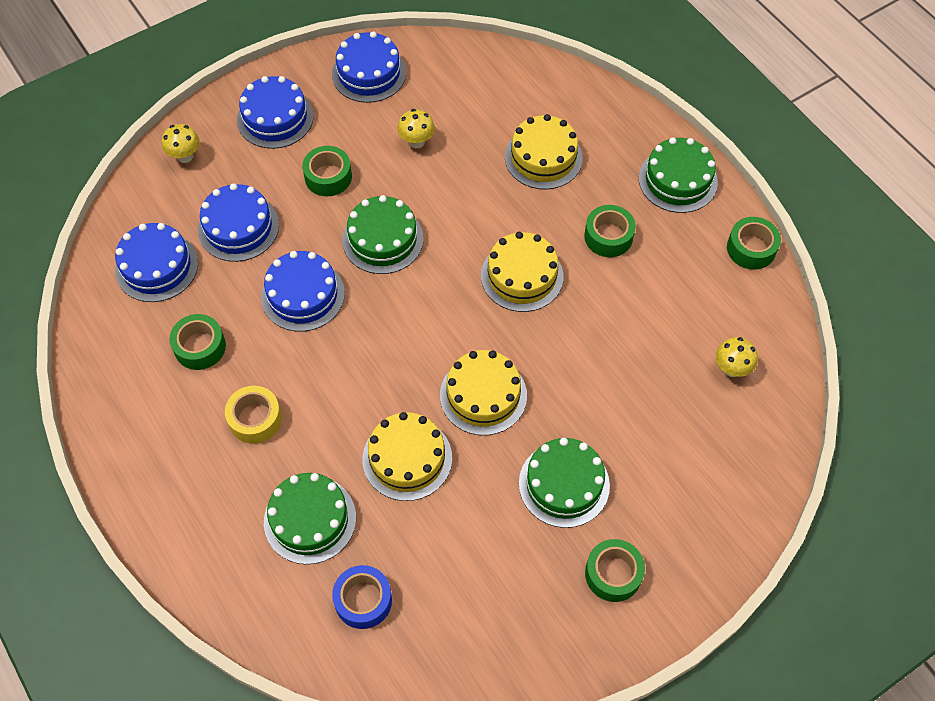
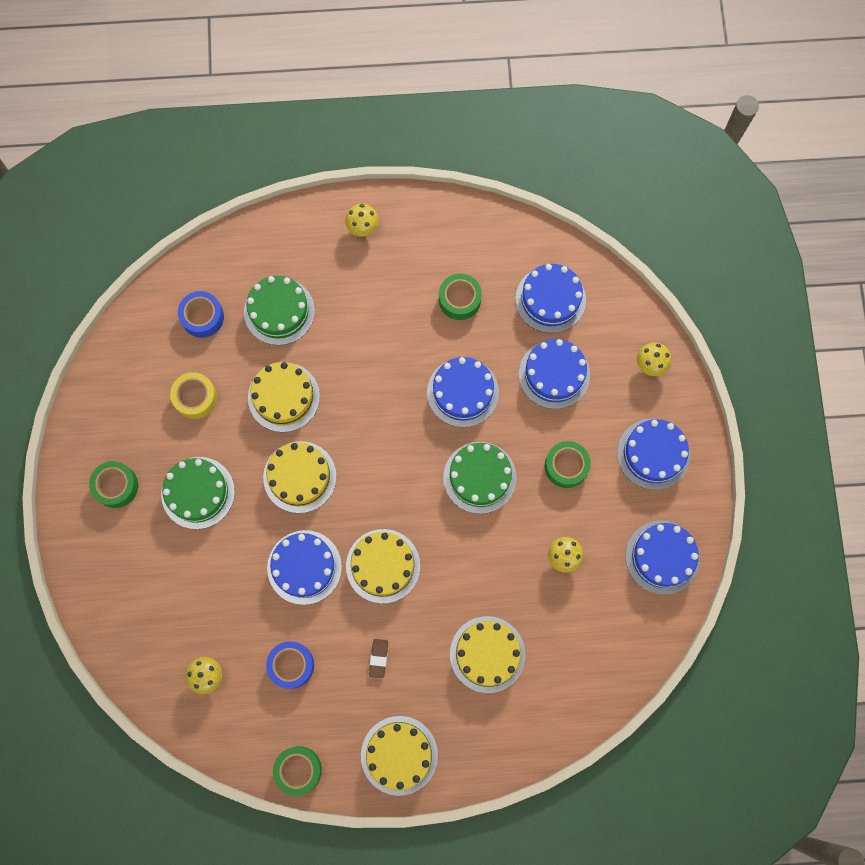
camera: 120 degrees right, 15 degrees up
(160, 486) = (363, 228): none -> yellow mushroom
(255, 419) = (377, 311): yellow tape -> yellow tape (195, 398)
(570, 342) = (304, 567): none -> blue cake
(608, 236) = (378, 658): green tape -> brown eraser
(667, 303) = (291, 665): none -> blue tape
(678, 180) = (399, 755): green cake -> yellow cake

